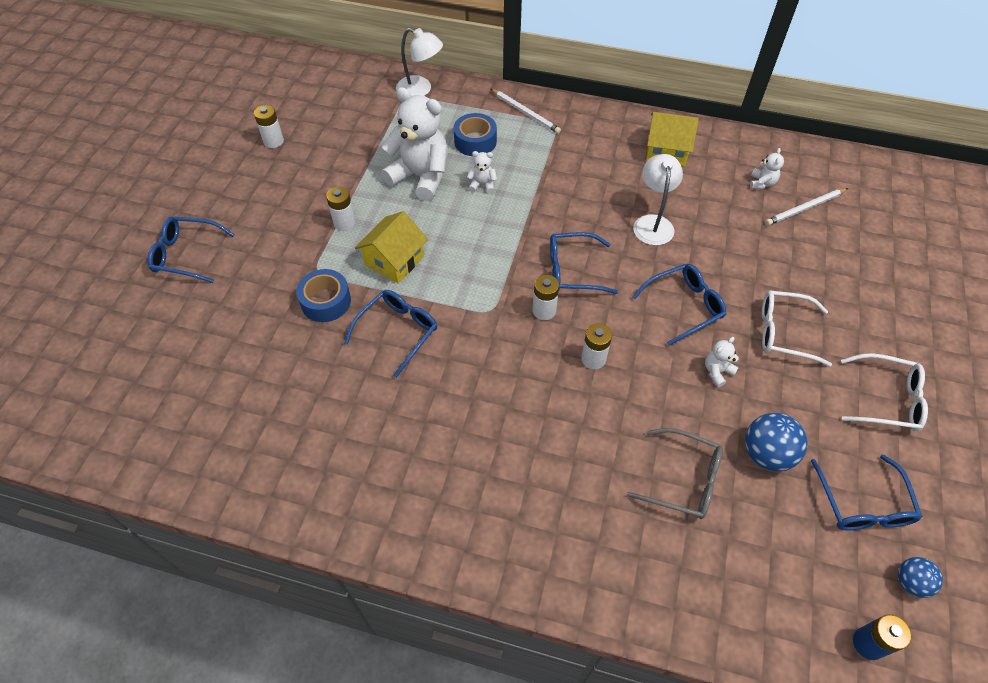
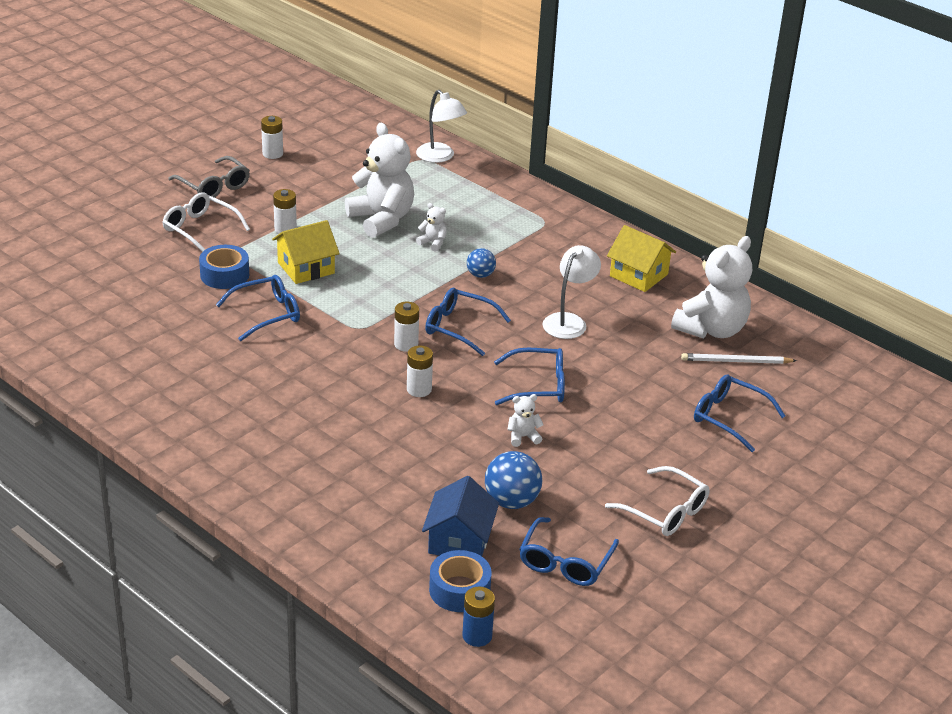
camera: 25 degrees right, 20 degrees down
(187, 255) = (137, 207): blue glasses -> blue glasses (729, 418)
(475, 141) = (456, 210): blue tape -> blue tape (459, 590)
(525, 113) = (525, 204): white pencil -> none
(683, 479) = (421, 488): grey glasses -> grey glasses (213, 186)
(762, 183) = (711, 329): white teddy bear -> white teddy bear, size x2.36
(762, 527) = (459, 540): none -> blue house
(784, 332) = (615, 435): white glasses -> white glasses (200, 229)
(910, 582) = (554, 620): blue ball -> blue ball (480, 275)

